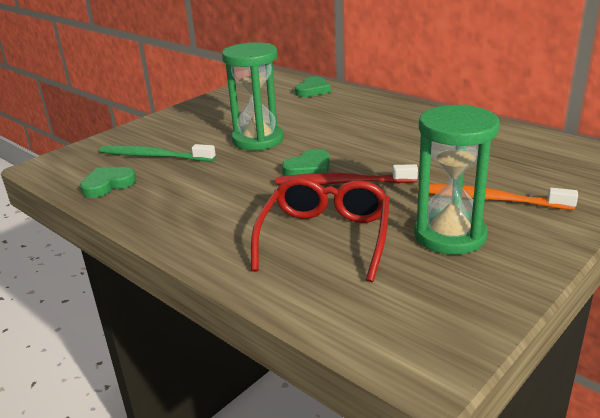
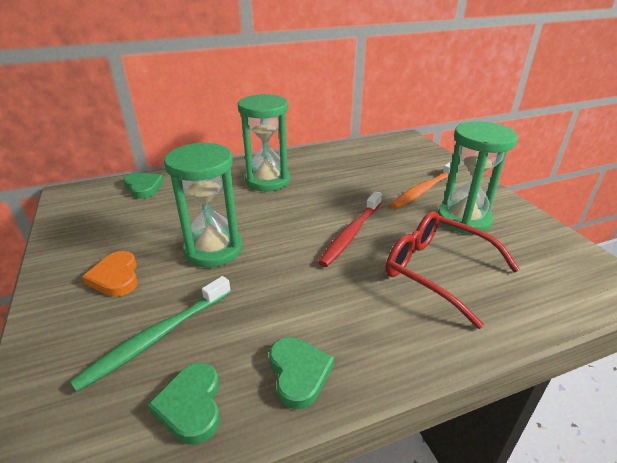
camera: 65 degrees left, 5 degrees up
(199, 125) = (116, 277): none -> orange heart
(309, 168) = (308, 241): green heart -> green heart (298, 373)
(388, 124) = (267, 181): none -> green hourglass

